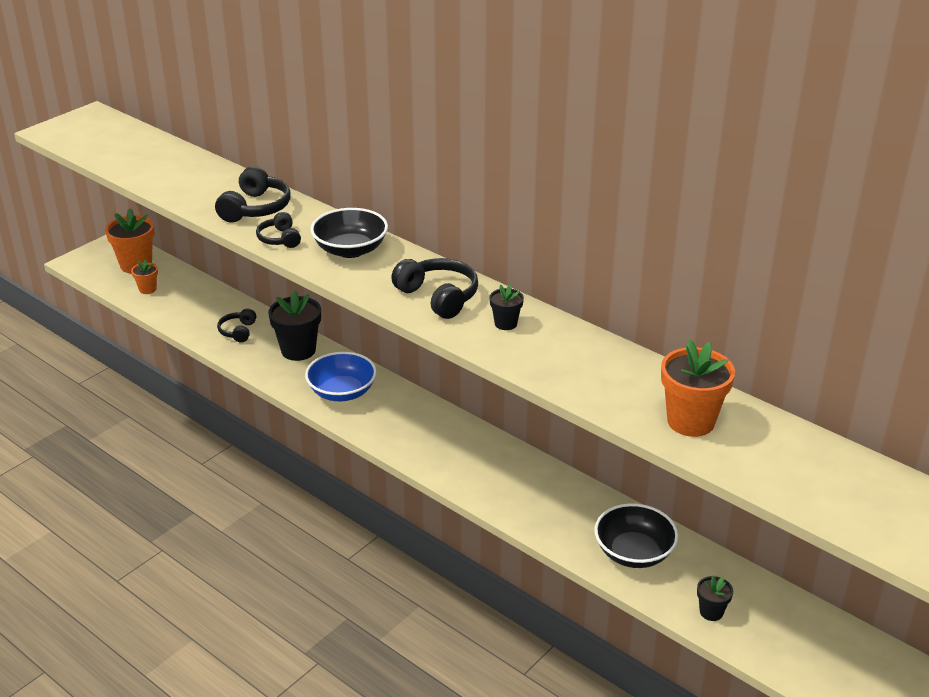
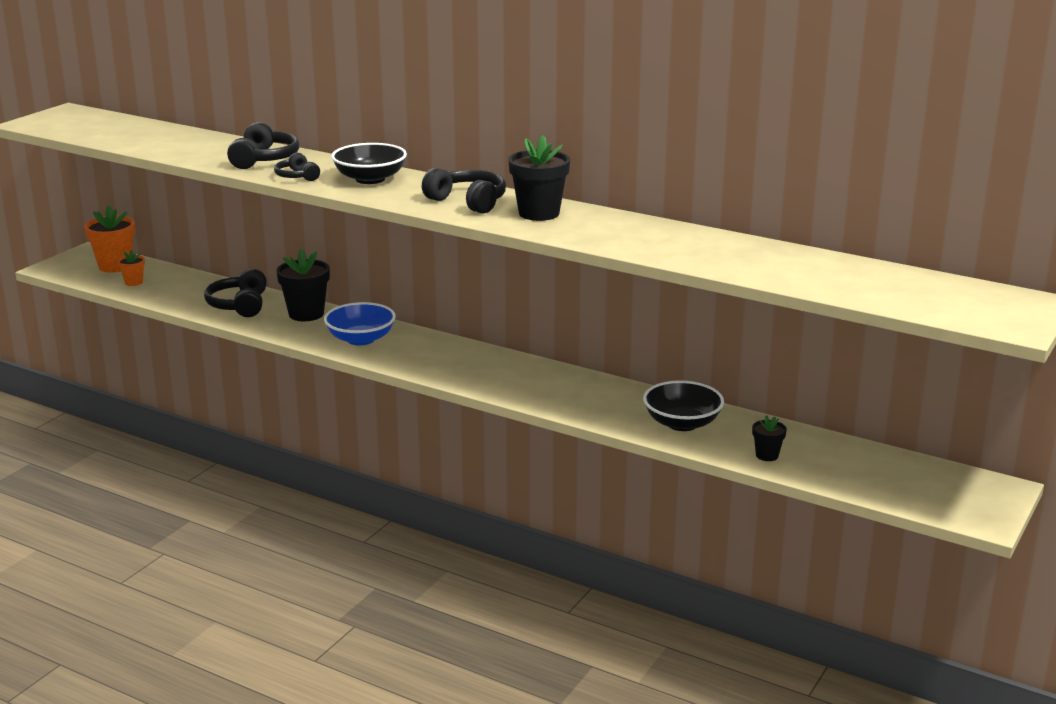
camera: 10 degrees left, 10 degrees down
(238, 331) = (239, 305): black headphones -> black headphones, size x1.64
(505, 323) = (539, 213): black flower pot -> black flower pot, size x1.89
(690, 421) = (733, 258): orange flower pot -> none

